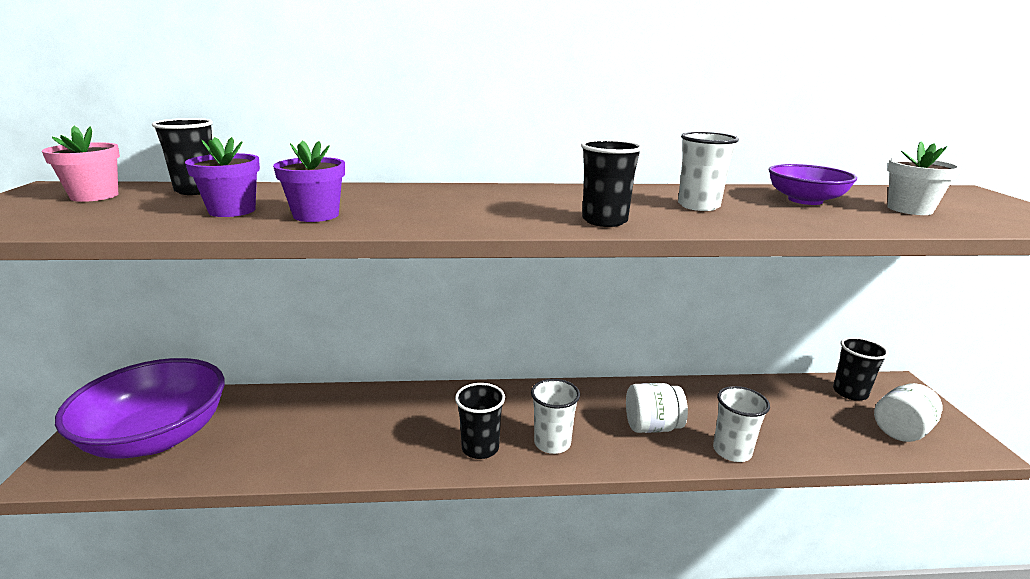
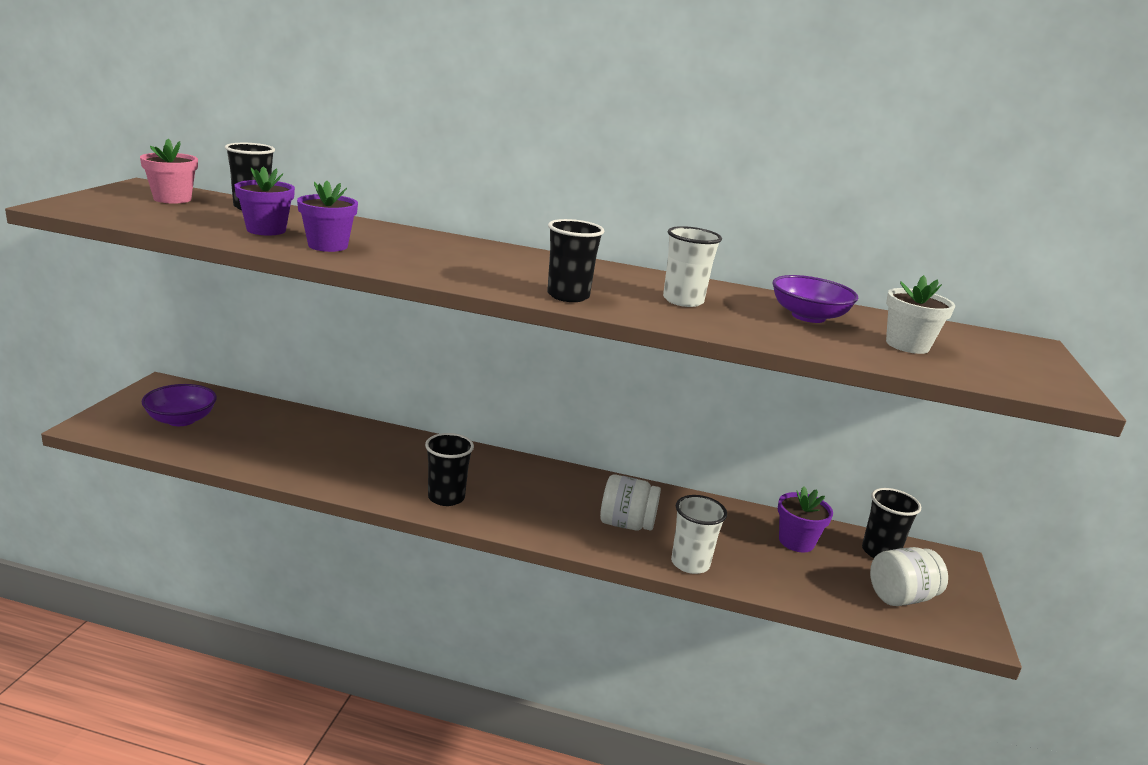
camera: 15 degrees right, 0 degrees up
(156, 437) = (181, 420): purple bowl -> purple bowl, size x0.54
(552, 443) = (516, 511): white cup -> none
(788, 402) = (796, 542): none -> purple flower pot

